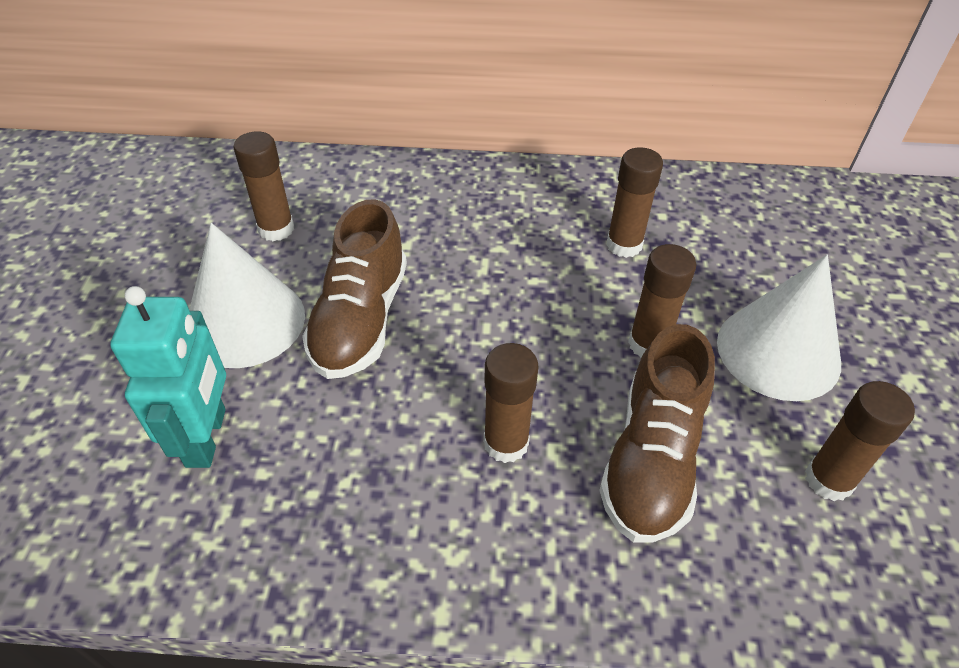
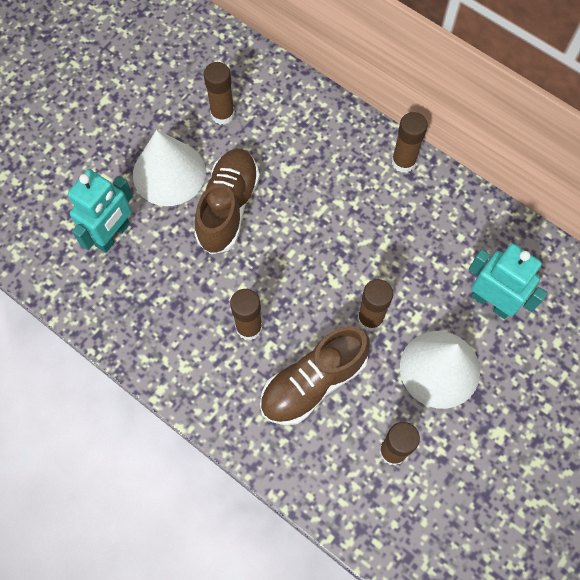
camera: 35 degrees right, 20 degrees up
(360, 319) = (228, 207): brown shoe -> brown shoe turned 150 degrees clockwise
(624, 245) = (416, 245): brown glue stick -> brown glue stick (403, 162)
(756, 256) = (491, 302): none -> turquoise robot

